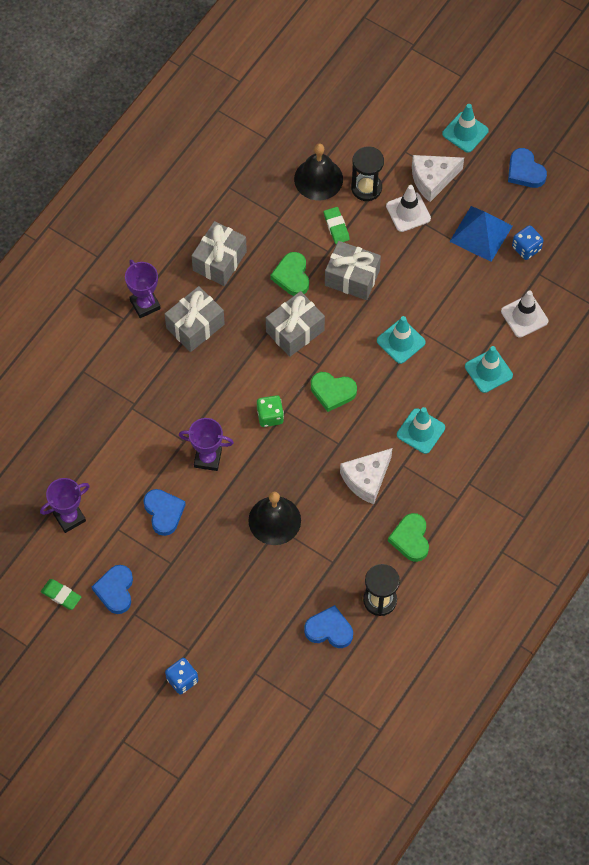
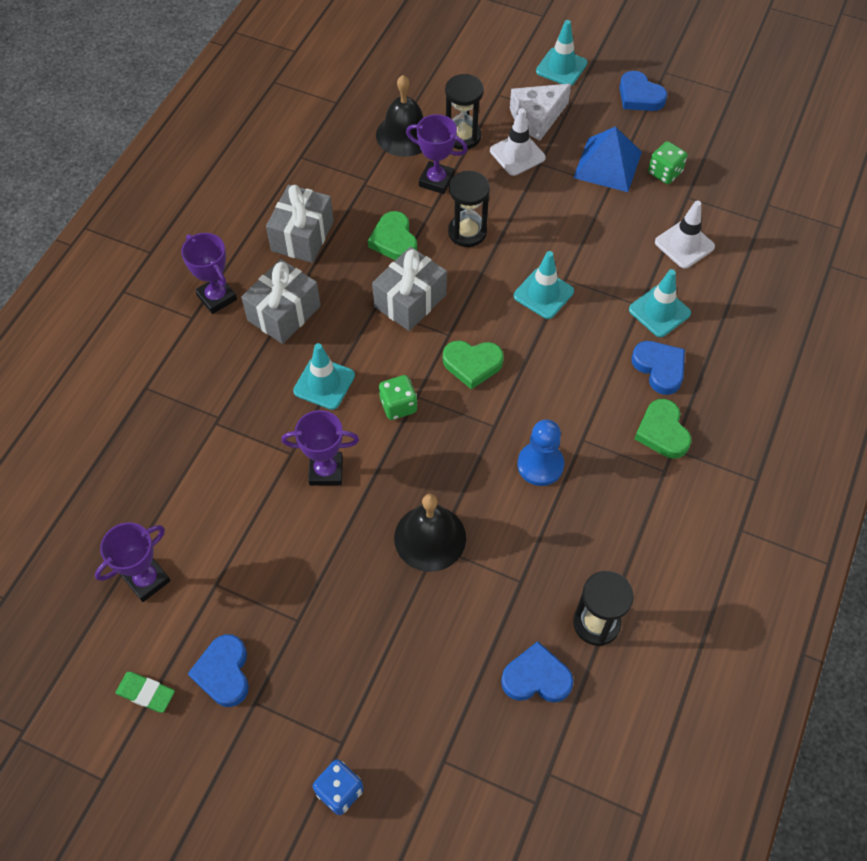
camera: 10 degrees left, 5 degrees down
(164, 512) = (277, 552): blue heart -> blue heart (659, 368)
(336, 227) = (436, 180): green eraser -> purple trophy
(352, 278) = (467, 232): grey gift -> black hourglass
(366, 479) = (540, 465): white cheese -> blue pawn
(410, 539) = (617, 533): green heart -> green heart (662, 432)
(420, 431) = (595, 394): turquoise traffic cone -> turquoise traffic cone (324, 383)
(526, 248) = (664, 173): blue dice -> green dice

